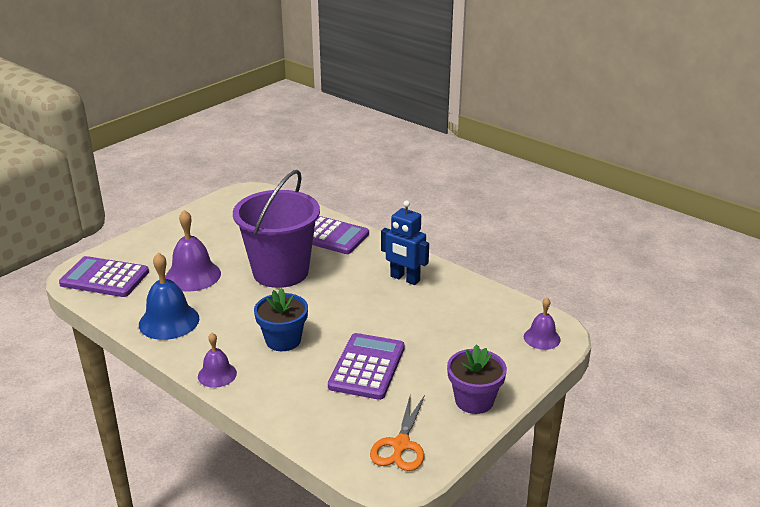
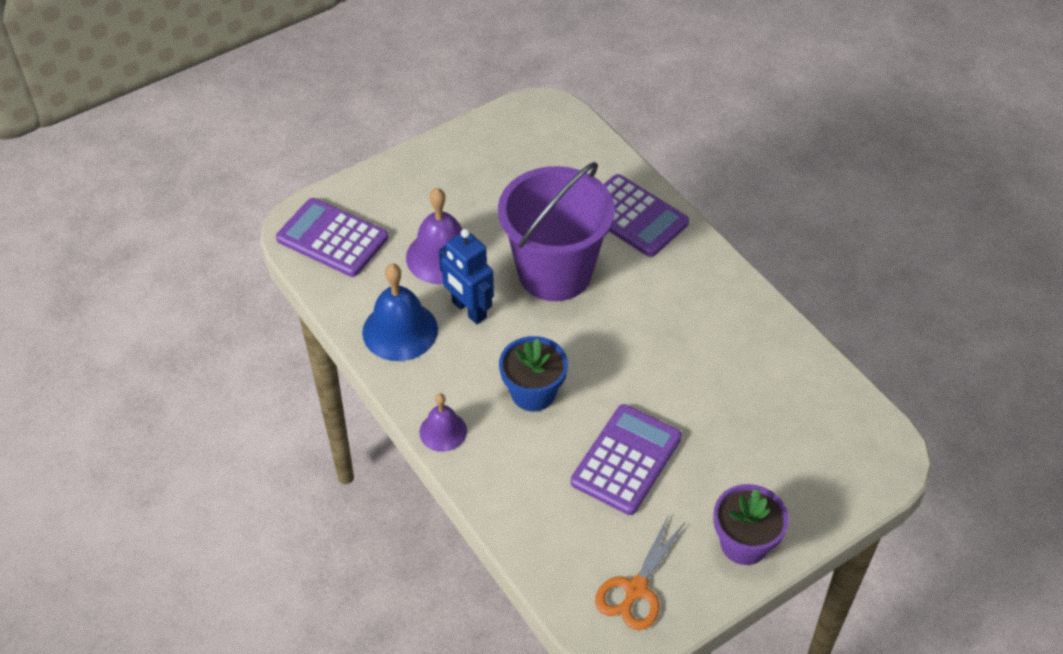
camera: 15 degrees right, 20 degrees up
(405, 279) = (714, 318): blue robot -> blue robot (469, 310)
(542, 338) = (864, 461): purple bell -> none

